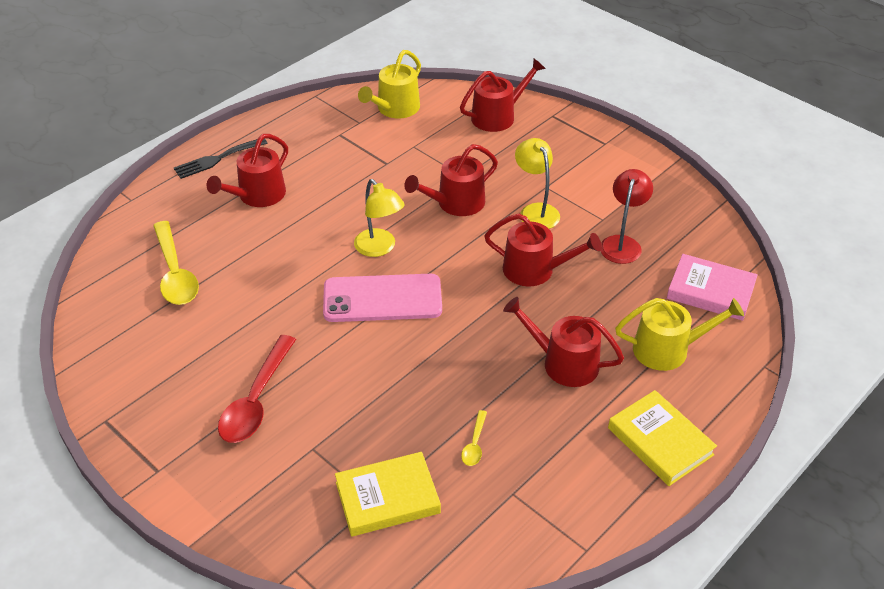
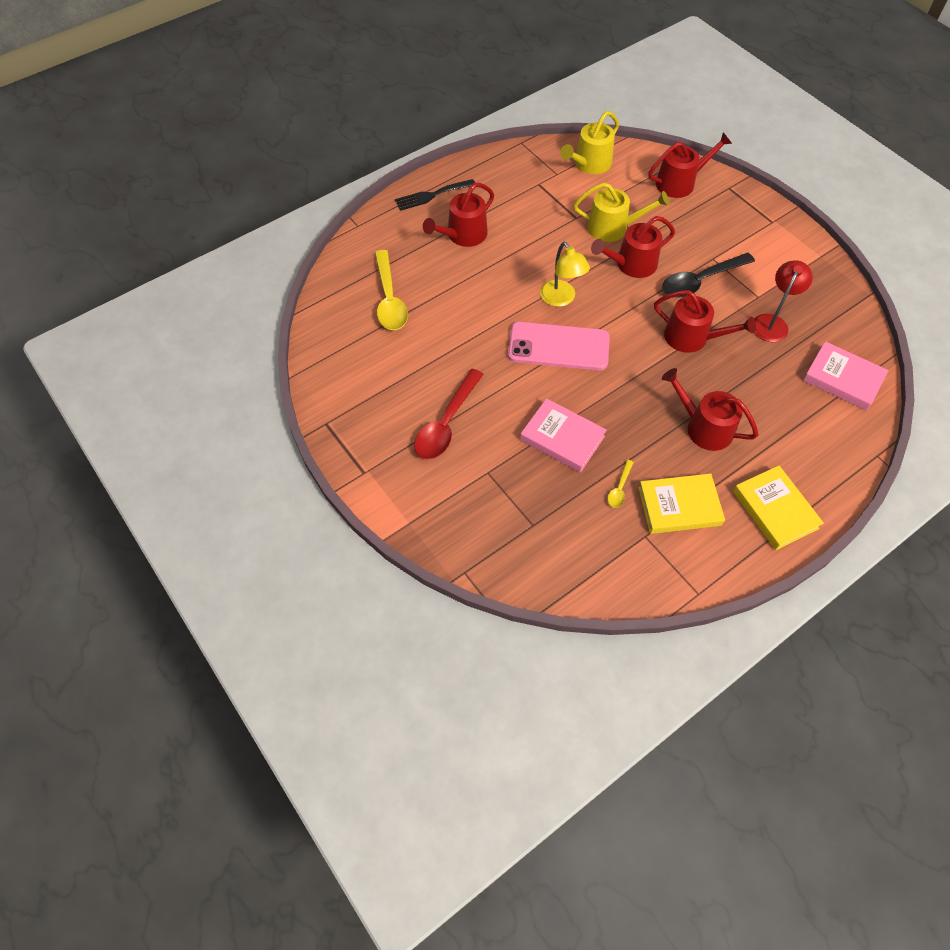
camera: 10 degrees right, 15 degrees up
(387, 498) = (543, 524): yellow book -> yellow book (679, 506)
(399, 397) = (562, 438): none -> pink book
(535, 211) = (700, 281): yellow lamp -> black spoon
(668, 349) = (795, 428): yellow watering can -> yellow watering can (613, 227)

